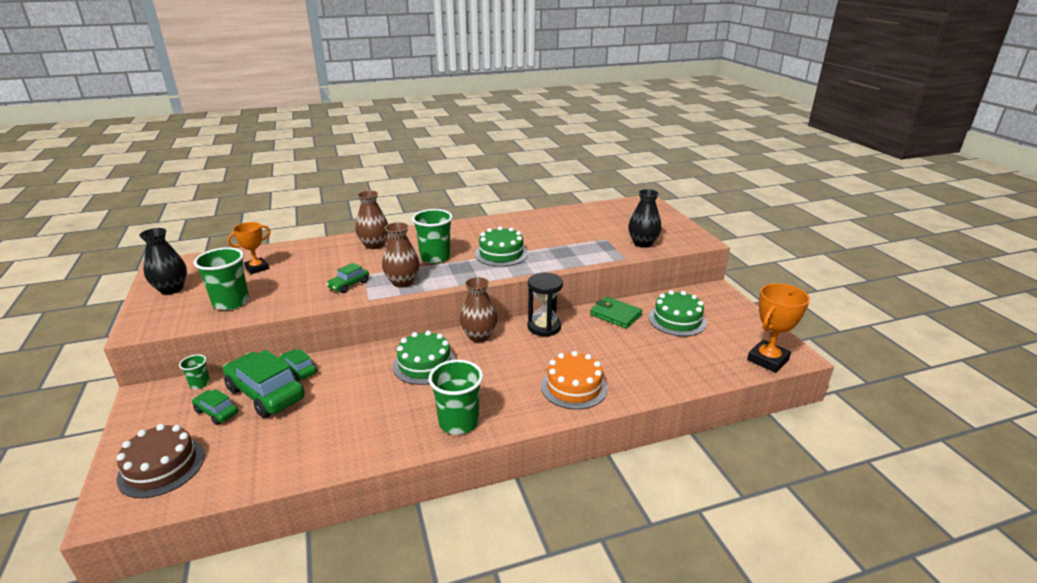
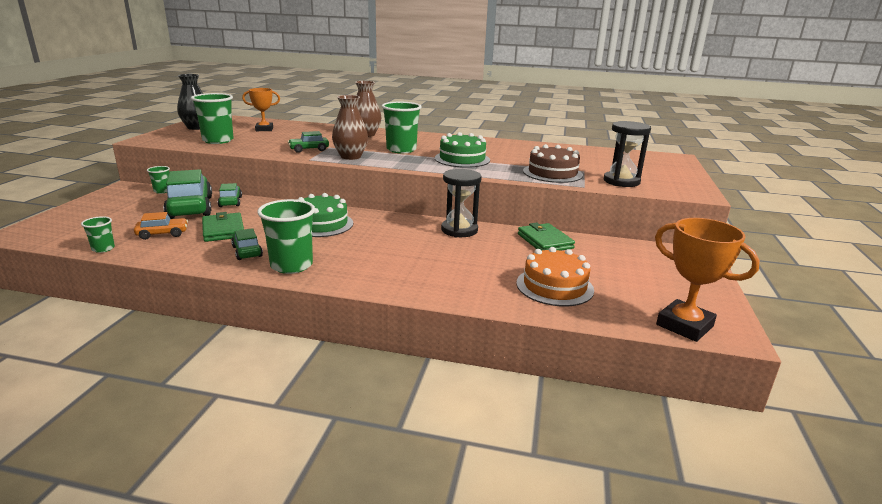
camera: 30 degrees right, 5 degrees down
(161, 467) = (75, 223): brown cake -> brown cake (552, 173)
(217, 412) = (147, 207): green car -> green car (247, 251)
(248, 484) = (103, 249): none -> green cup
(285, 439) = (162, 234): none -> orange car
(342, 408) = (223, 230): none -> green wallet
(479, 336) = (392, 220): brown vase -> none
(574, 387) = (425, 276): orange cake -> orange cake (554, 286)
(642, 243) = (621, 181): black vase -> black hourglass
(677, 320) = (611, 263): green cake -> none
(767, 360) = (684, 325): orange trophy -> orange trophy turned 60 degrees clockwise

